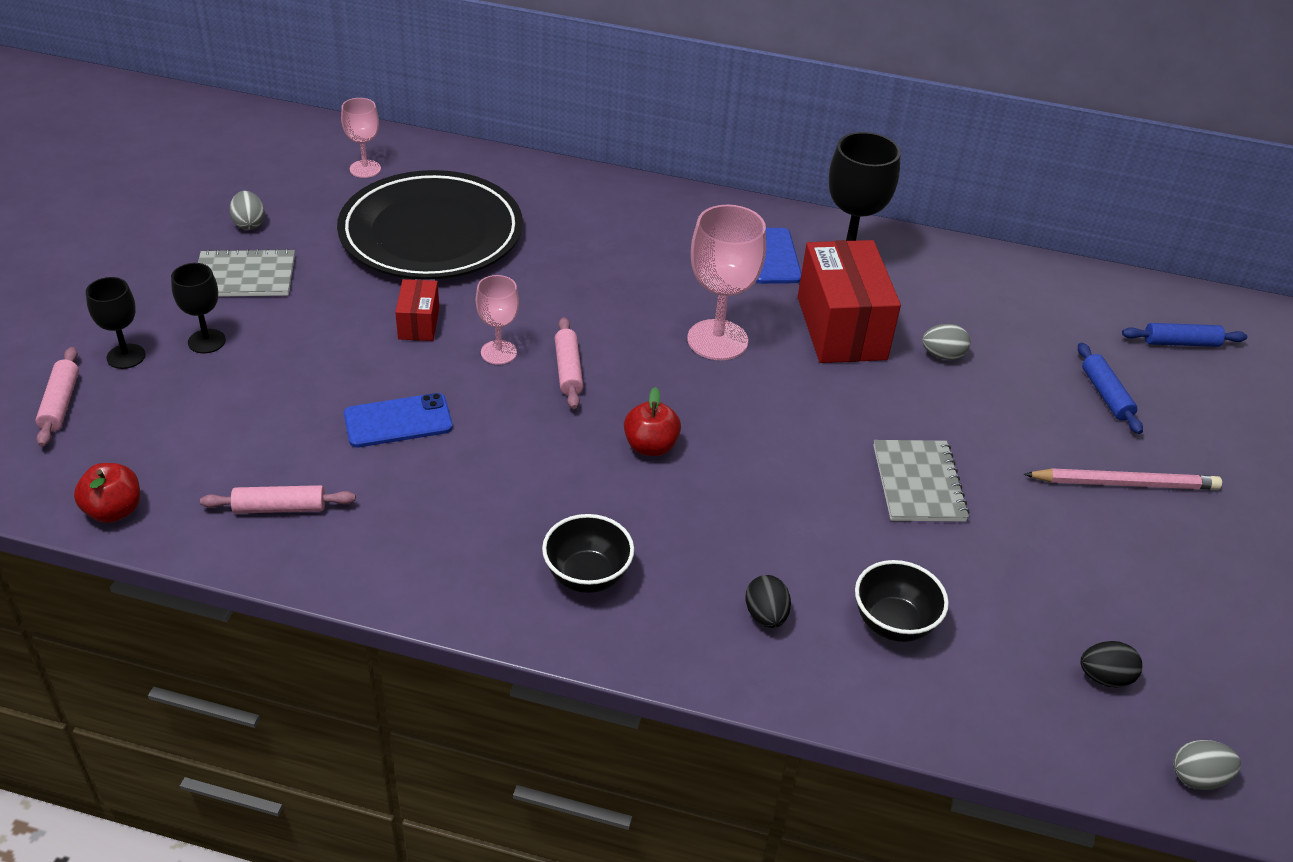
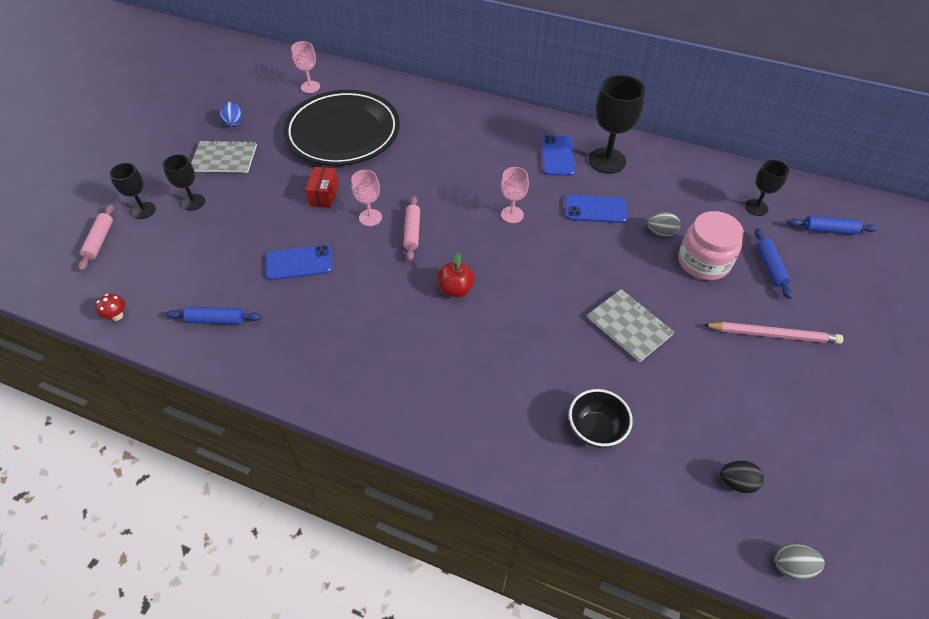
camera: 10 degrees right, 10 degrees up
(114, 510) = (117, 316): red apple -> red mushroom
(249, 224) = (233, 122): grey egg -> blue egg
(280, 508) = (216, 320): pink rolling pin -> blue rolling pin
(587, 576) = (399, 381): black bowl -> none
(717, 340) = (512, 214): pink goblet -> pink goblet, size x0.58
(766, 615) = (510, 418): black egg -> none
(841, 328) = (595, 209): red box -> blue phone
(918, 483) = (629, 326): grey notebook -> grey notebook turned 45 degrees counterclockwise
(1010, 392) = (703, 262): none -> pink jar
(1073, 317) = (756, 207): none -> black goblet

